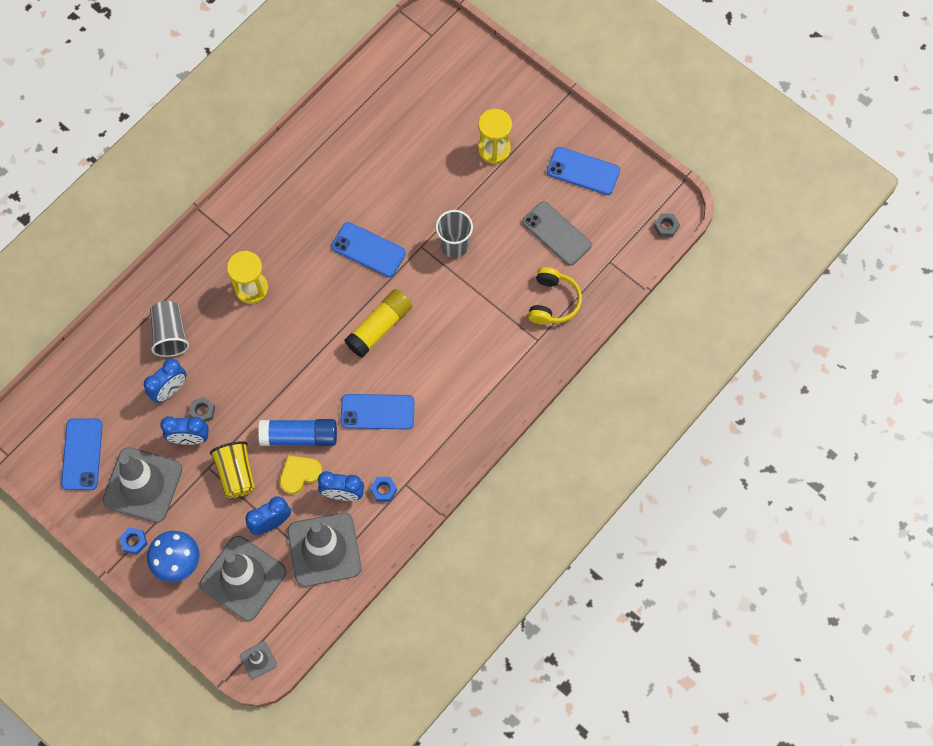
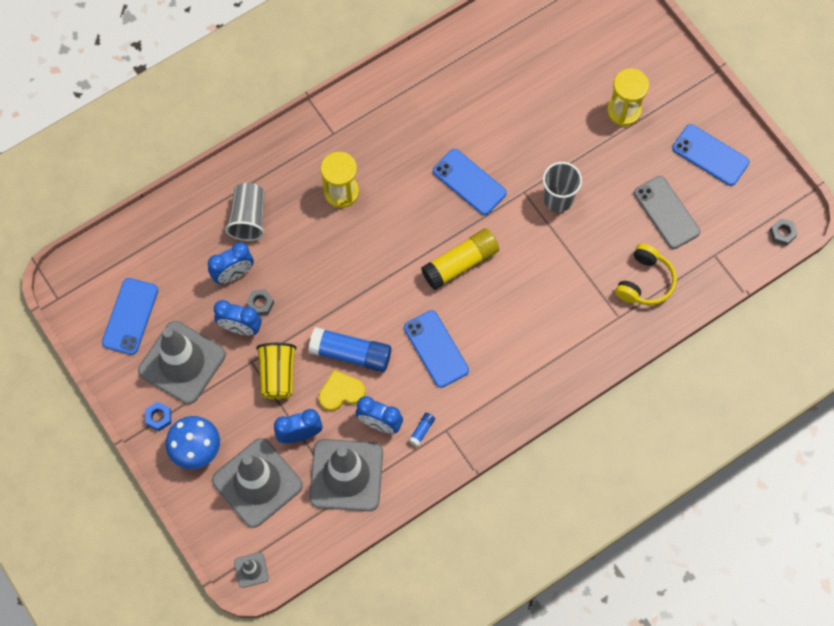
camera: 15 degrees right, 0 degrees up
(377, 412) = (436, 349): blue phone -> blue phone turned 45 degrees clockwise
(383, 490) = (422, 430): blue nut -> blue glue stick

